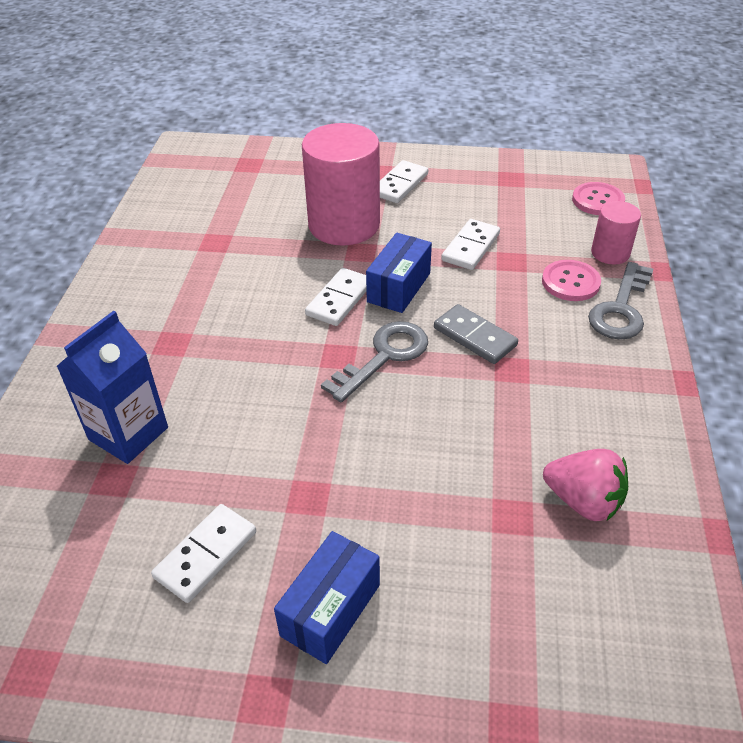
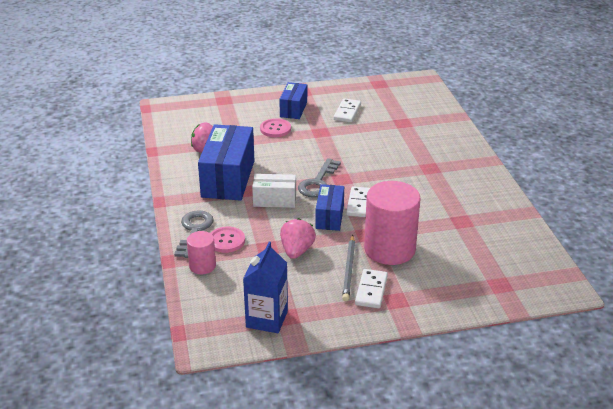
camera: 160 degrees right, 10 degrees down
(128, 433) = (412, 135): blue carton -> blue carton (267, 319)
(413, 211) = (349, 270): none -> grey pencil
(471, 247) = (297, 251): white domino -> pink strawberry
(475, 336) = (274, 200): grey domino -> white box
(549, 405) = (228, 179): none -> blue box
(598, 200) = (214, 308): pink button -> pink button (275, 129)

